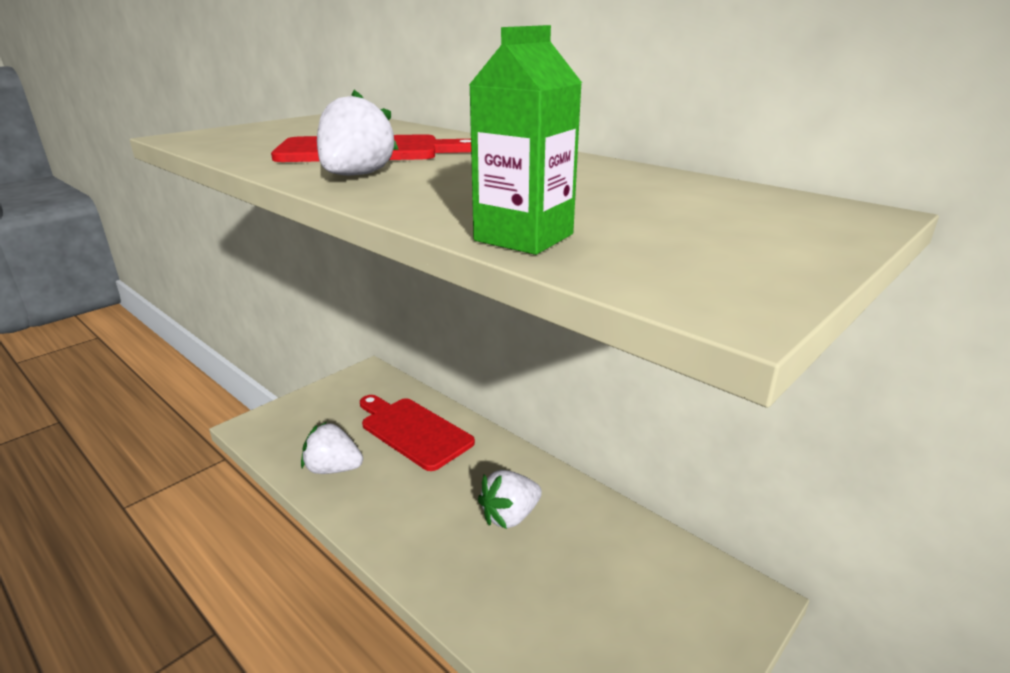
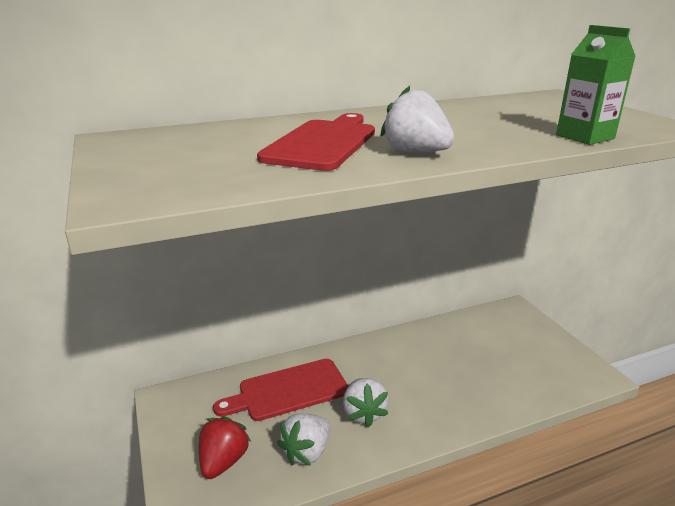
camera: 65 degrees left, 0 degrees up
(307, 426) = (223, 461): none -> red strawberry
(510, 516) = (419, 368): white strawberry -> white strawberry (363, 413)

